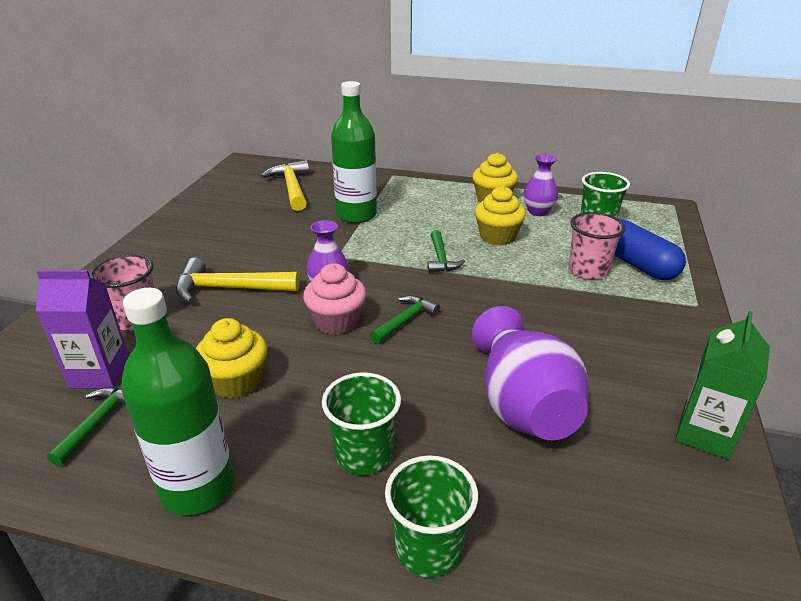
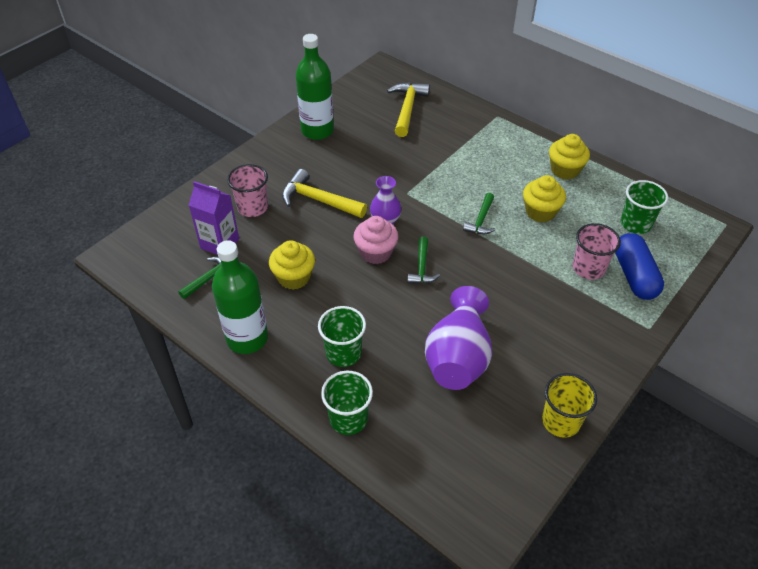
camera: 25 degrees right, 15 degrees up
(356, 215) = (442, 154): green bottle -> green bottle (317, 131)
(405, 320) = (422, 267): green hammer -> green hammer turned 120 degrees clockwise
(538, 211) = (594, 195): purple vase -> none
(704, 434) = (561, 421): green carton -> yellow cup

